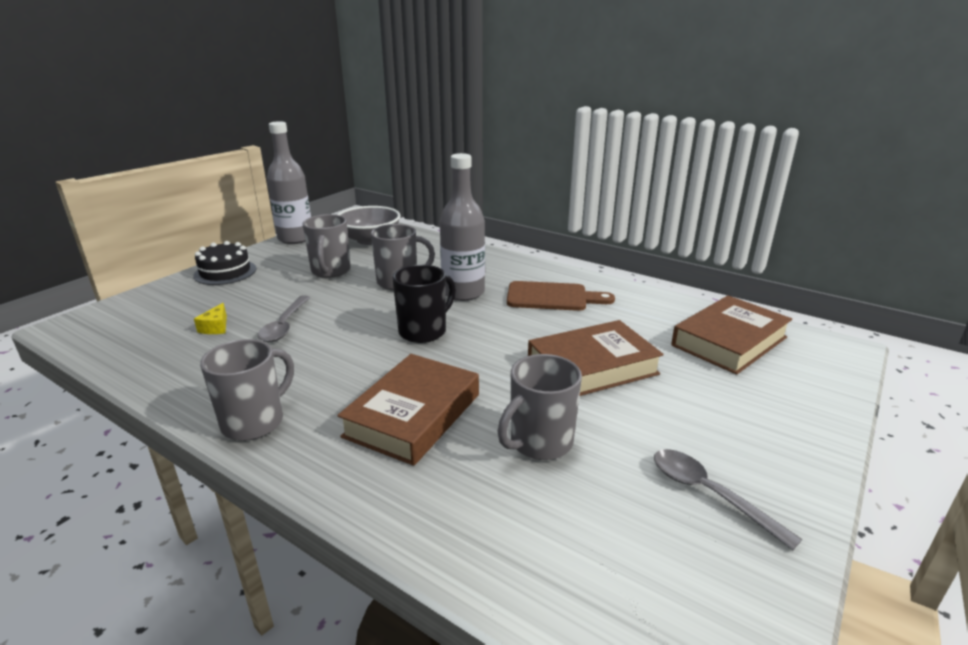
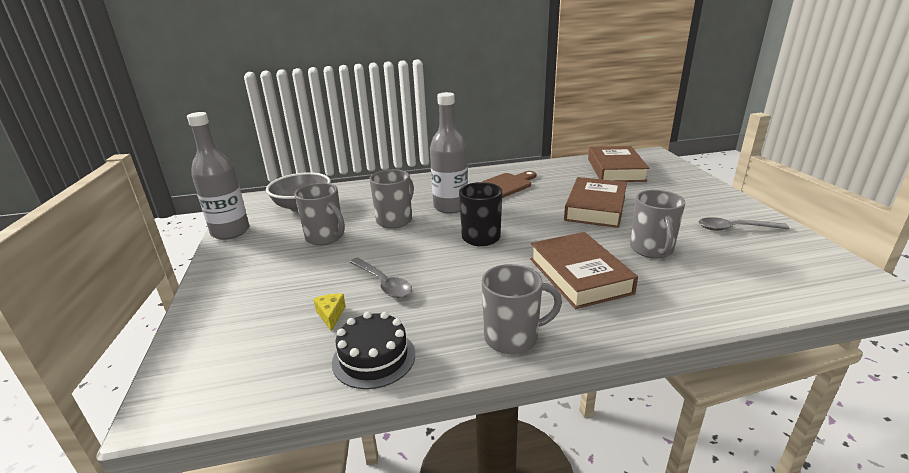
camera: 45 degrees left, 0 degrees up
(216, 327) = (331, 315): yellow cheese -> yellow cheese turned 150 degrees counterclockwise
(225, 272) = (228, 282): black cake -> black cake (374, 358)
(255, 422) = (513, 338): grey mug -> grey mug turned 90 degrees clockwise

